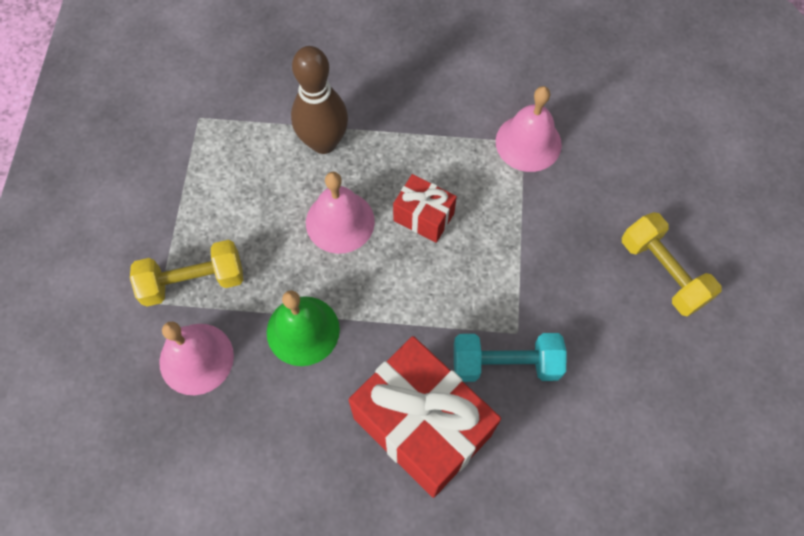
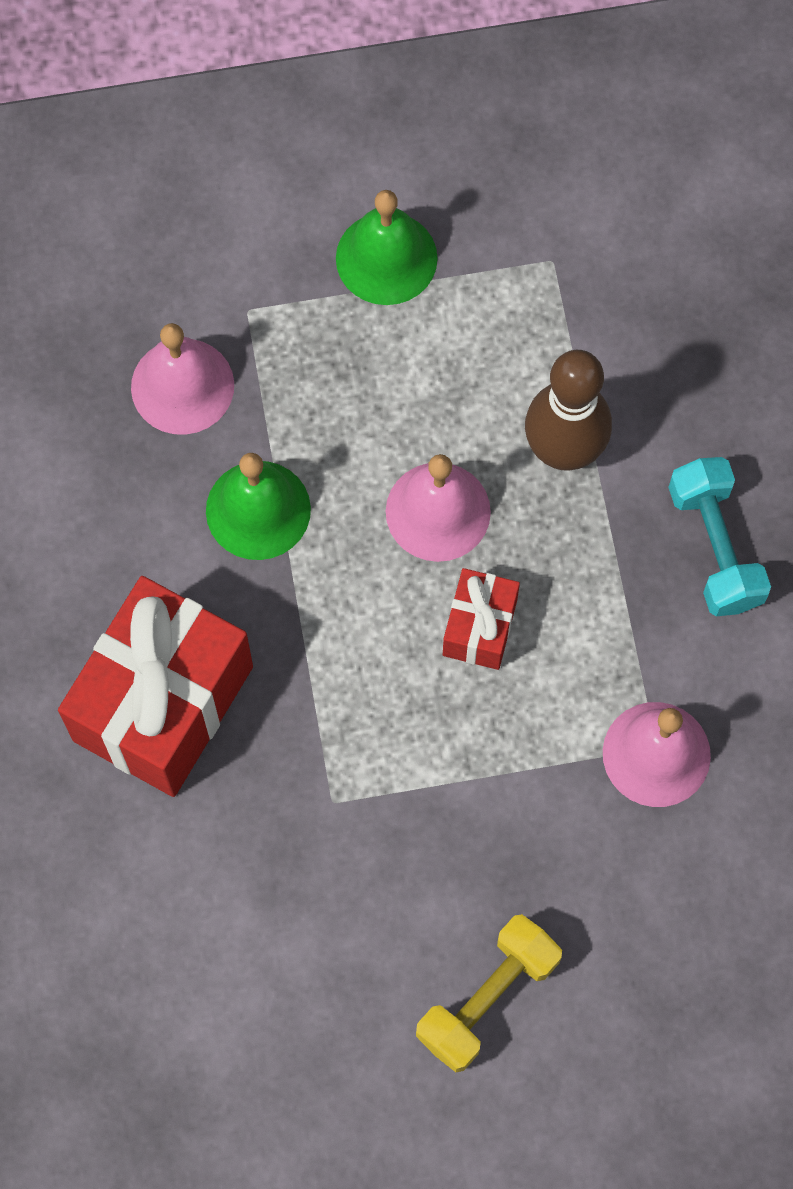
camera: 75 degrees right, 5 degrees up
(157, 209) = (386, 258): none -> green bell
(193, 281) = (291, 344): yellow dumbbell -> none
(505, 363) = (281, 795): turquoise dumbbell -> turquoise dumbbell (715, 547)

